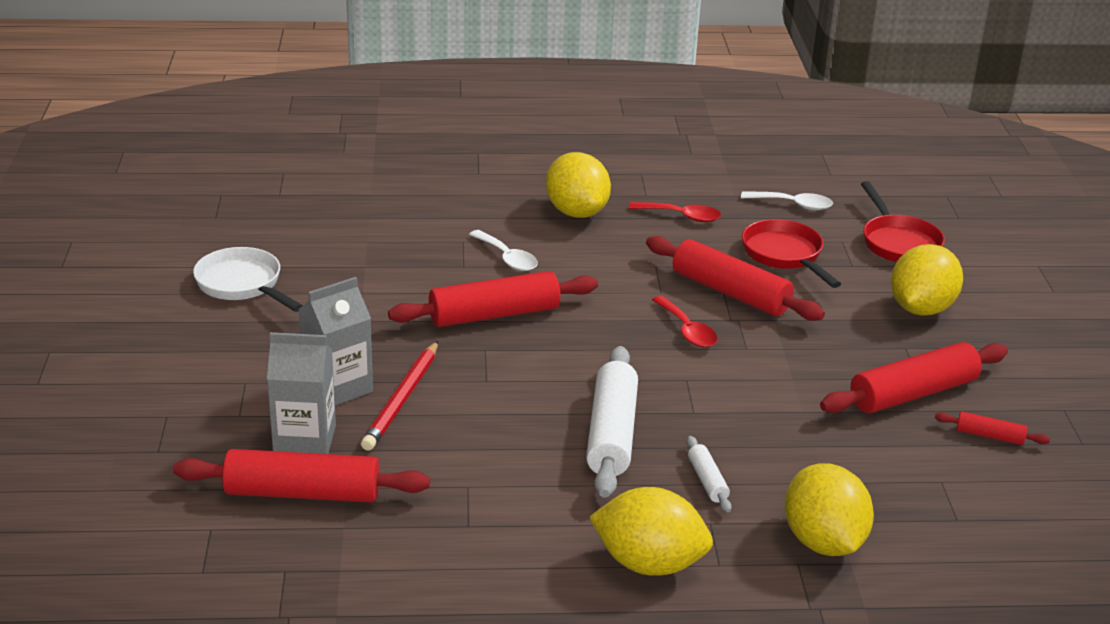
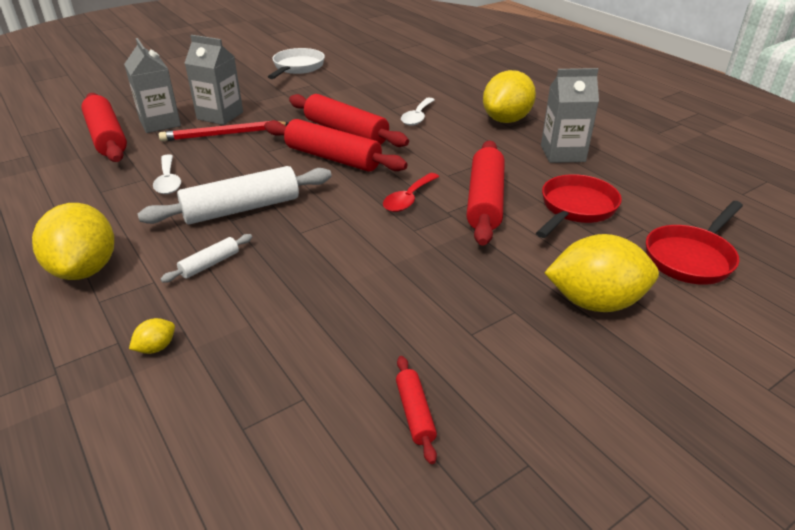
camera: 60 degrees right, 5 degrees up
(681, 216) = (562, 153): red spoon -> grey carton
(793, 205) = (660, 191): white spoon -> white spoon (168, 181)
(823, 542) = (156, 347): yellow lemon -> yellow lemon, size x0.41
(913, 393) = (440, 337): red rolling pin -> red rolling pin (333, 158)

